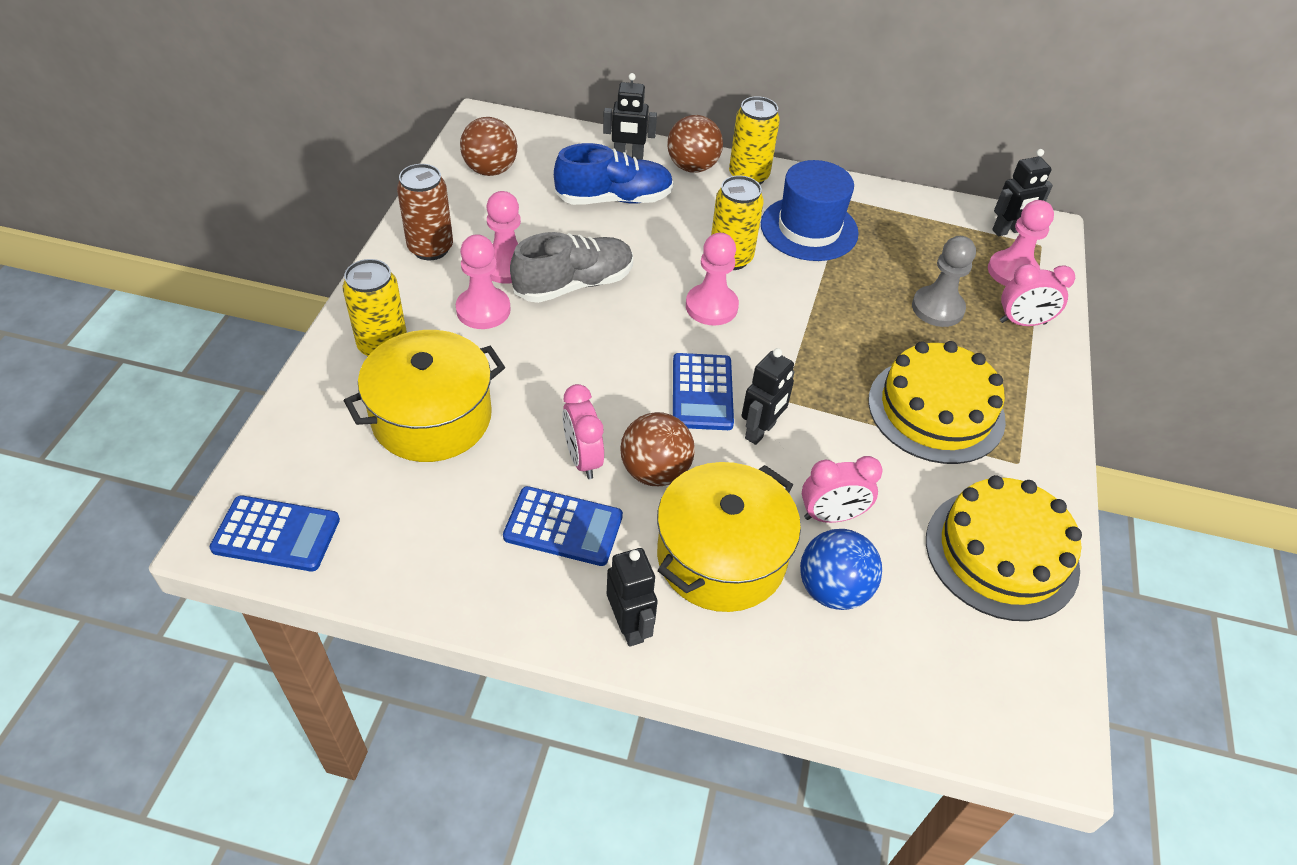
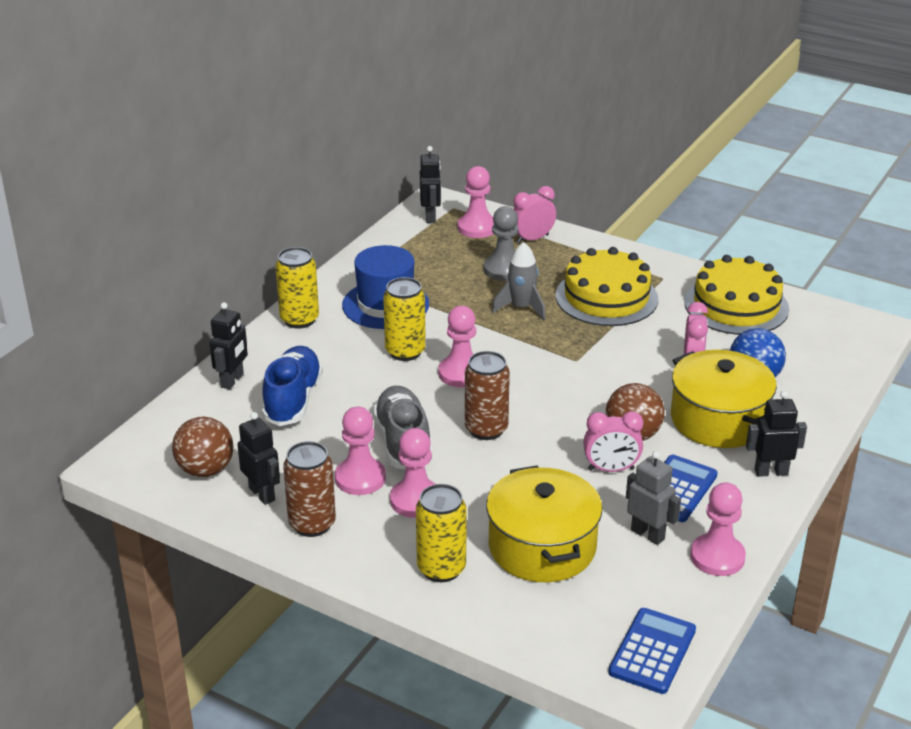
camera: 70 degrees left, 15 degrees down
(446, 581) = (717, 557): none -> pink pawn
(473, 508) = (648, 534): none -> grey robot
(618, 342) = (486, 429): none -> brown can
(692, 167) = (269, 347): brown ball -> none
(702, 392) = (557, 397): blue calculator -> none
(760, 431) = (605, 378): black robot -> black robot (262, 494)
(866, 335) = (521, 308): none -> grey rocket
(1022, 322) = (532, 239): pink clock -> pink clock turned 135 degrees counterclockwise

